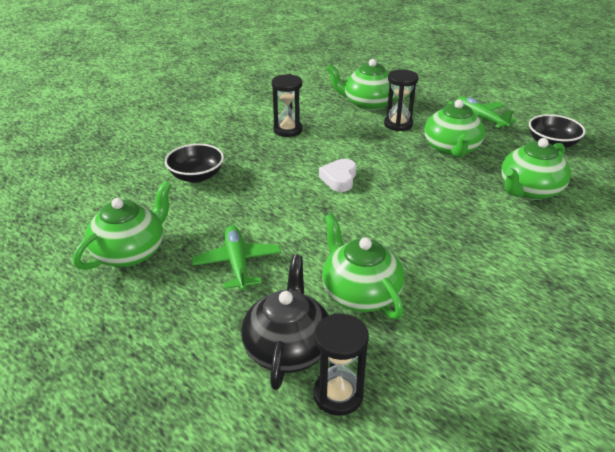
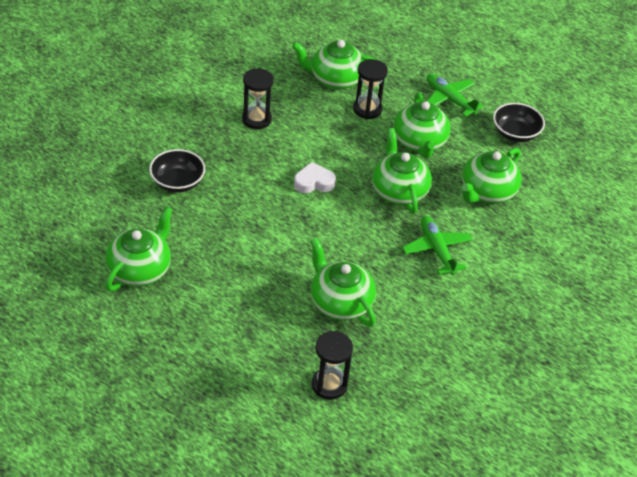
camera: 10 degrees left, 10 degrees up
(237, 263) = (235, 277): green plane -> green plane (436, 249)
(287, 348) = (288, 351): black teapot -> none
(339, 179) = (314, 182): white heart -> white heart turned 75 degrees clockwise
(431, 188) = (399, 191): none -> green teapot

